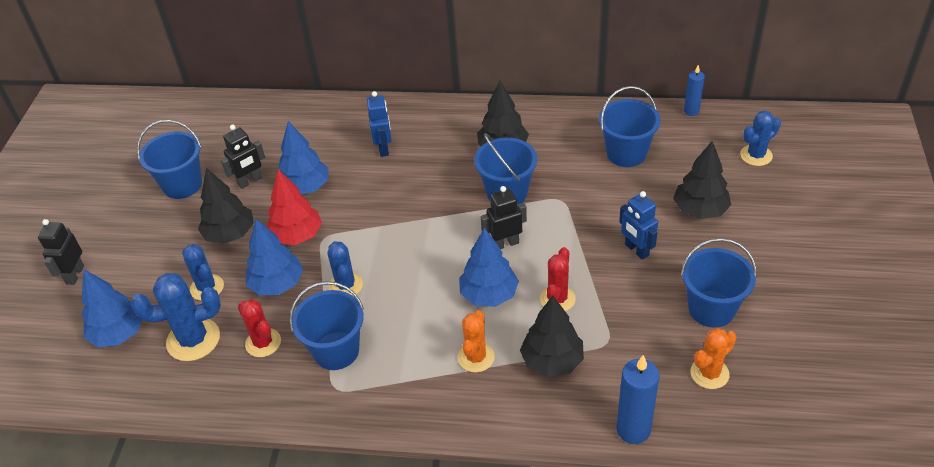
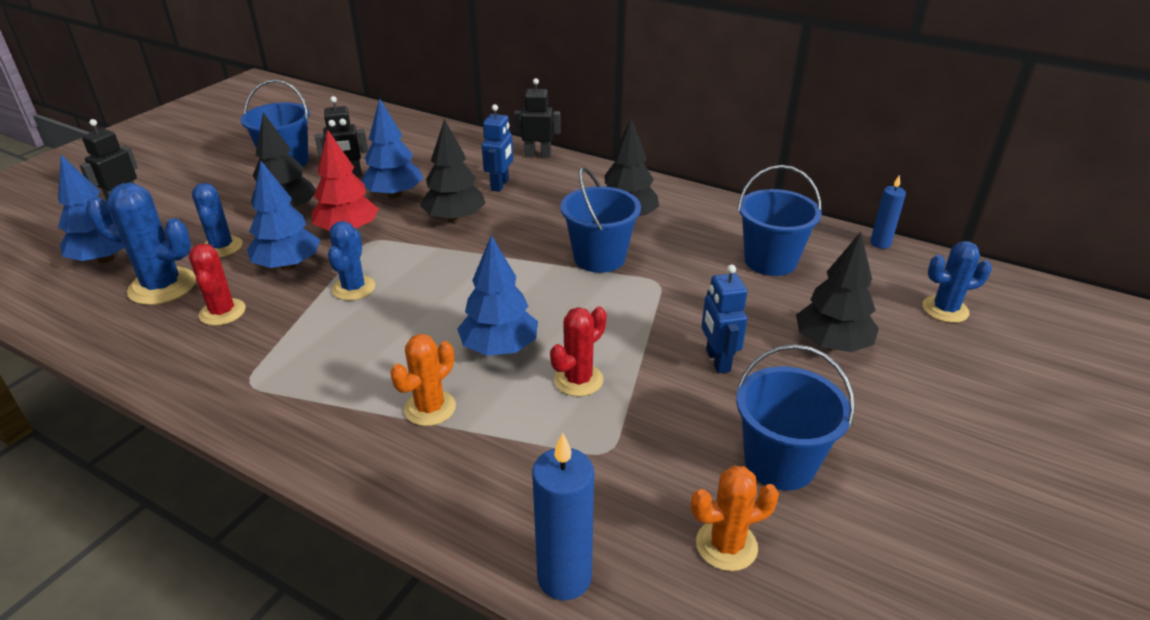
camera: 20 degrees right, 10 degrees down
(336, 351) = (285, 345): blue bucket -> none
(505, 243) = (559, 304): black robot -> black robot (538, 155)
(552, 361) = (518, 447): black tree -> black tree (455, 218)

